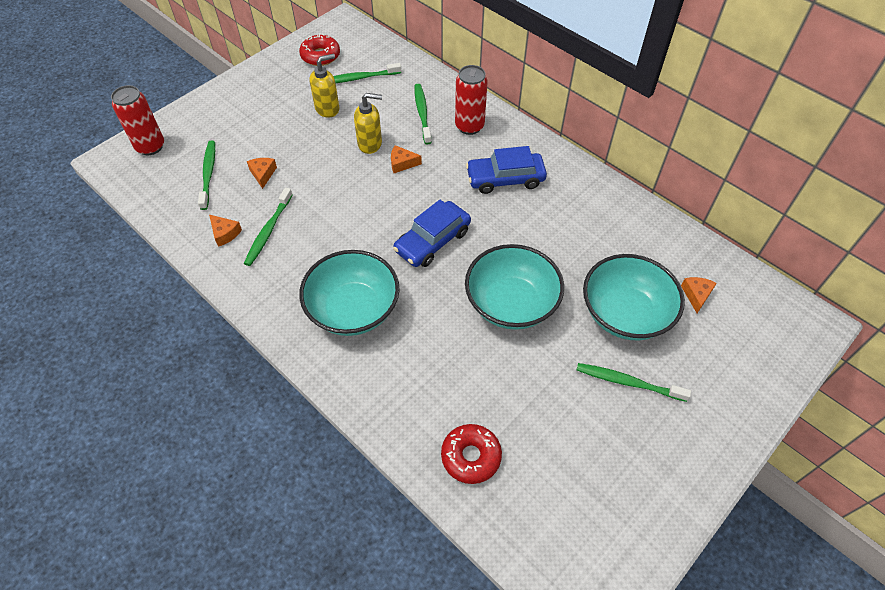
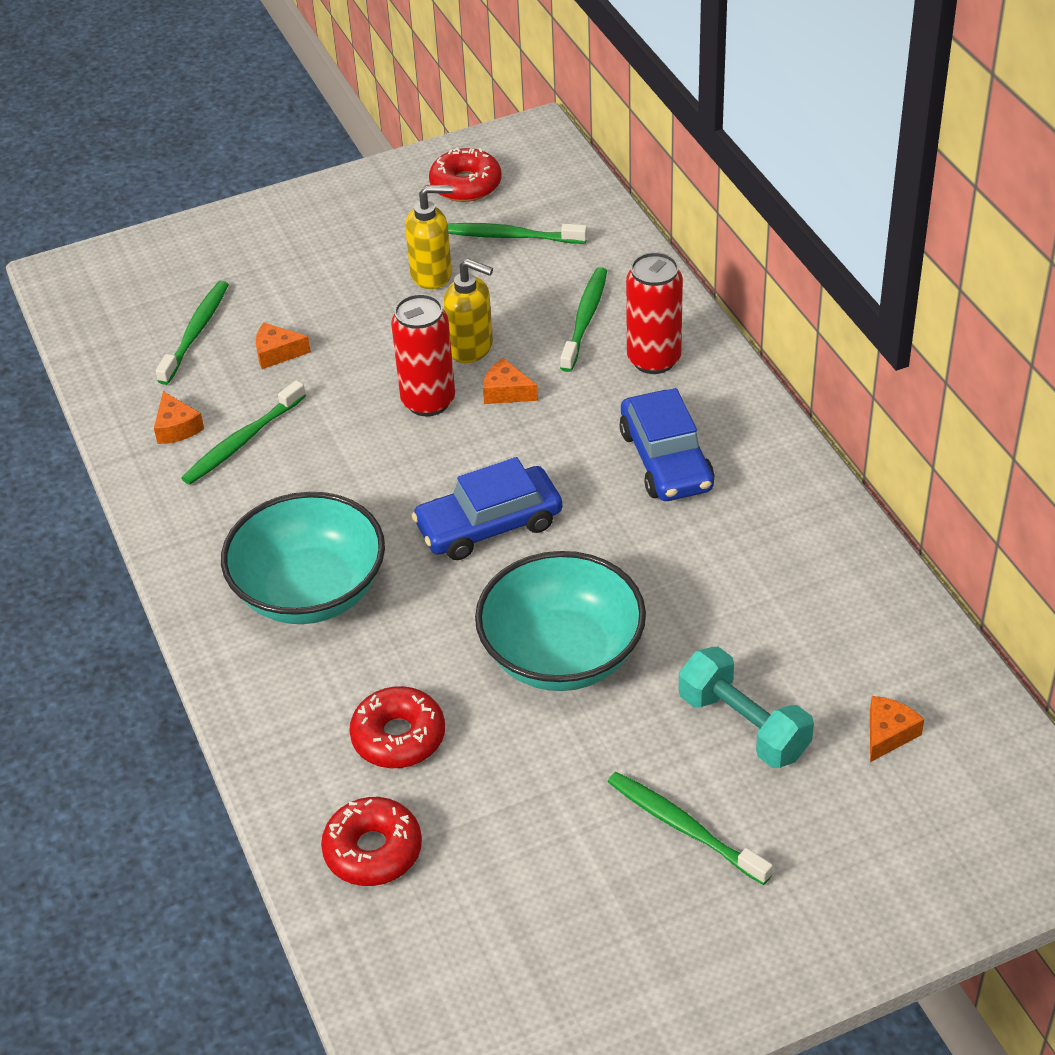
camera: 25 degrees right, 10 degrees down
(150, 146) = (130, 269): red can -> red can (428, 401)
(263, 174) = (277, 353): orange cheese -> orange cheese turned 105 degrees counterclockwise
(448, 381) = (398, 737): none -> red donut
(505, 179) = (666, 460): blue car -> blue car turned 120 degrees counterclockwise
(625, 314) = (743, 725): turquoise bowl -> turquoise dumbbell

